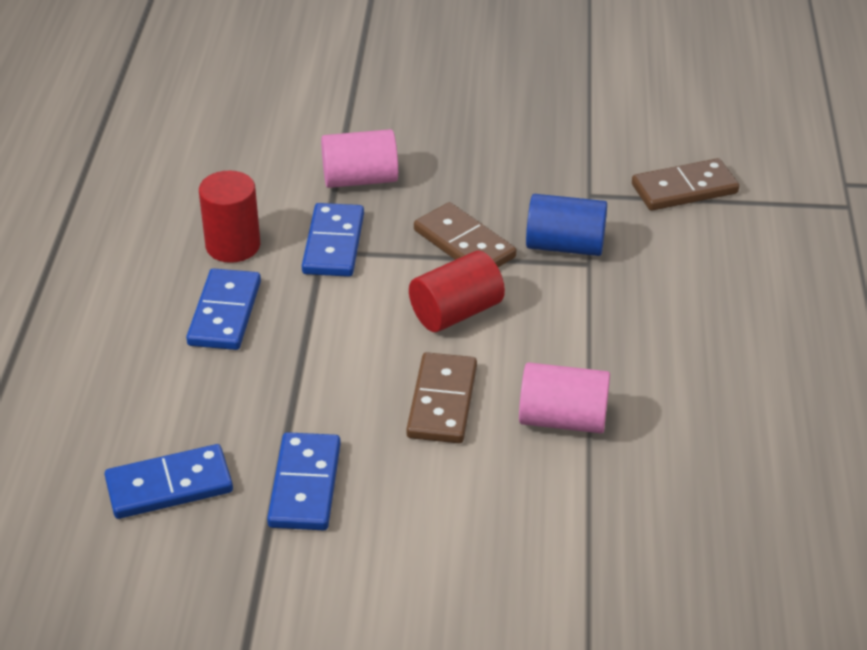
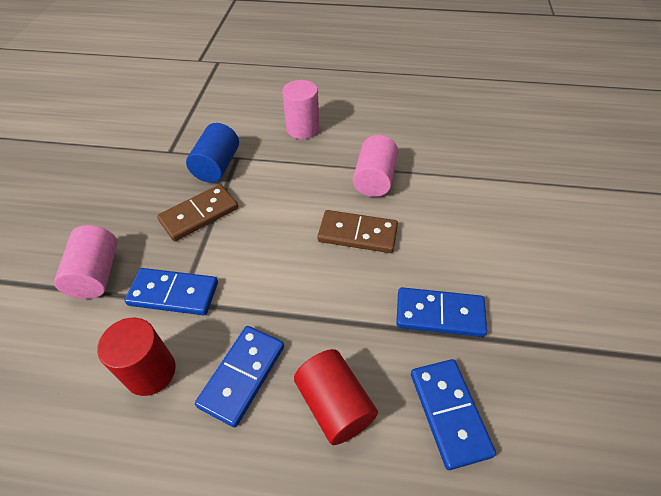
camera: 85 degrees left, 10 degrees up
(225, 313) = (242, 375): blue domino -> blue domino turned 75 degrees counterclockwise
(456, 312) = (270, 222): red cylinder -> red cylinder (335, 405)
(675, 328) = (303, 129): none -> pink cylinder
(684, 189) = (180, 113): brown domino -> none

